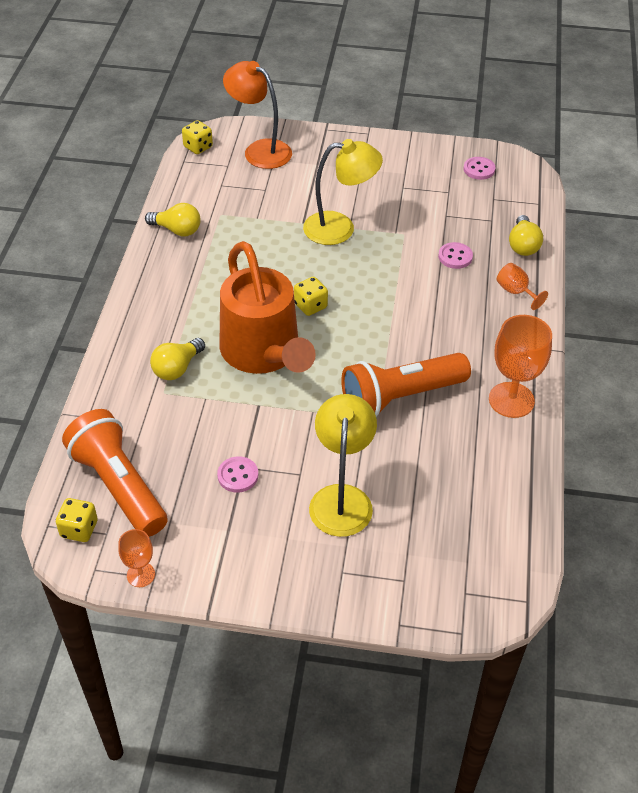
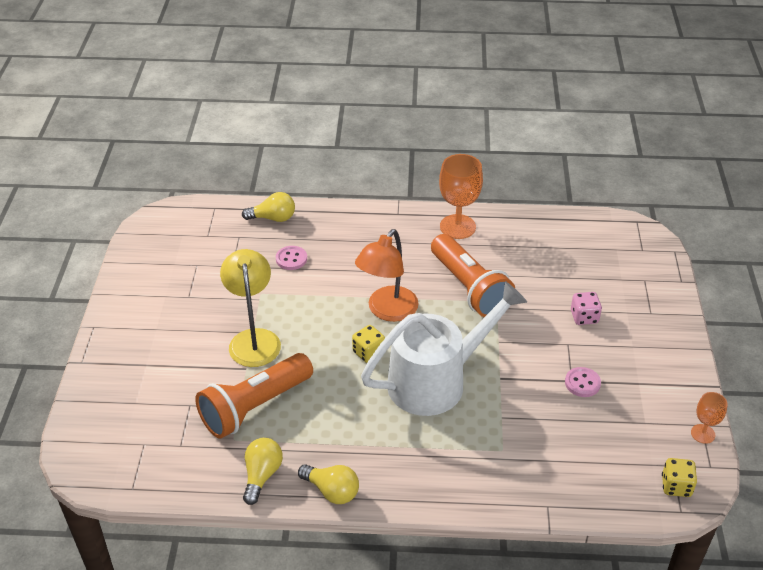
camera: 95 degrees left, 5 degrees down
(119, 486) = (620, 465): orange flashlight -> orange flashlight (255, 407)
(177, 368) = (469, 444): yellow light bulb -> yellow light bulb (332, 491)
(198, 147) = (105, 477): yellow dice -> none
(259, 150) = (117, 417): orange lamp -> orange lamp (387, 311)
(264, 354) = (437, 380): orange watering can -> white watering can
(341, 498) = (584, 317): yellow lamp -> pink dice
(479, 169) = (162, 245): pink button -> none
(515, 292) = (333, 223): orange goblet -> none

